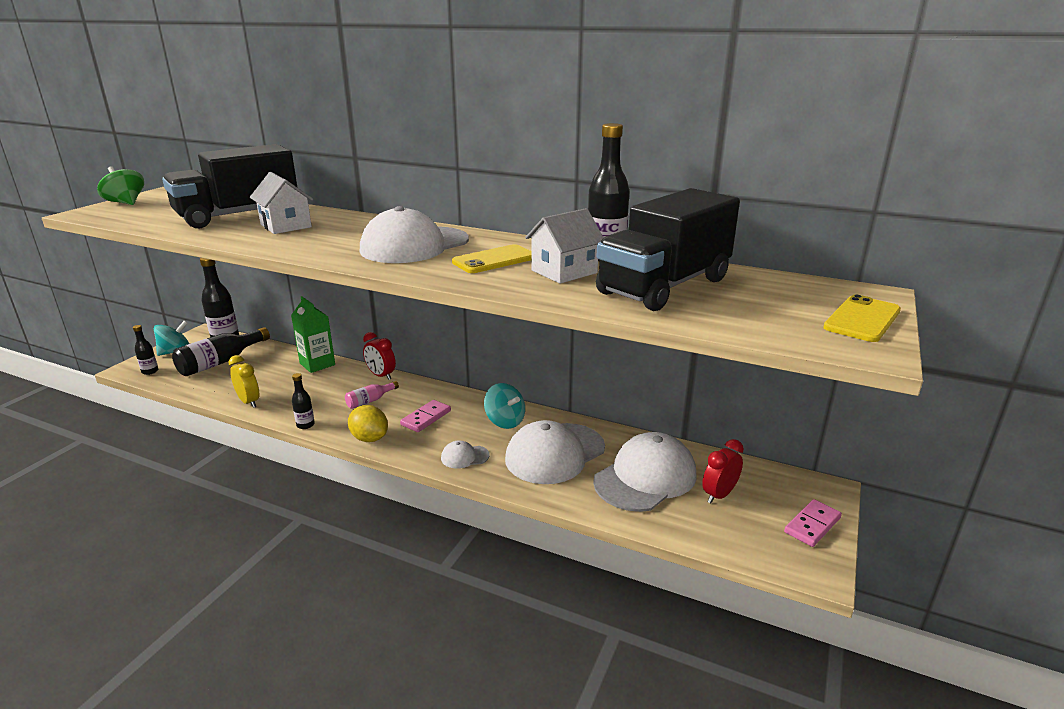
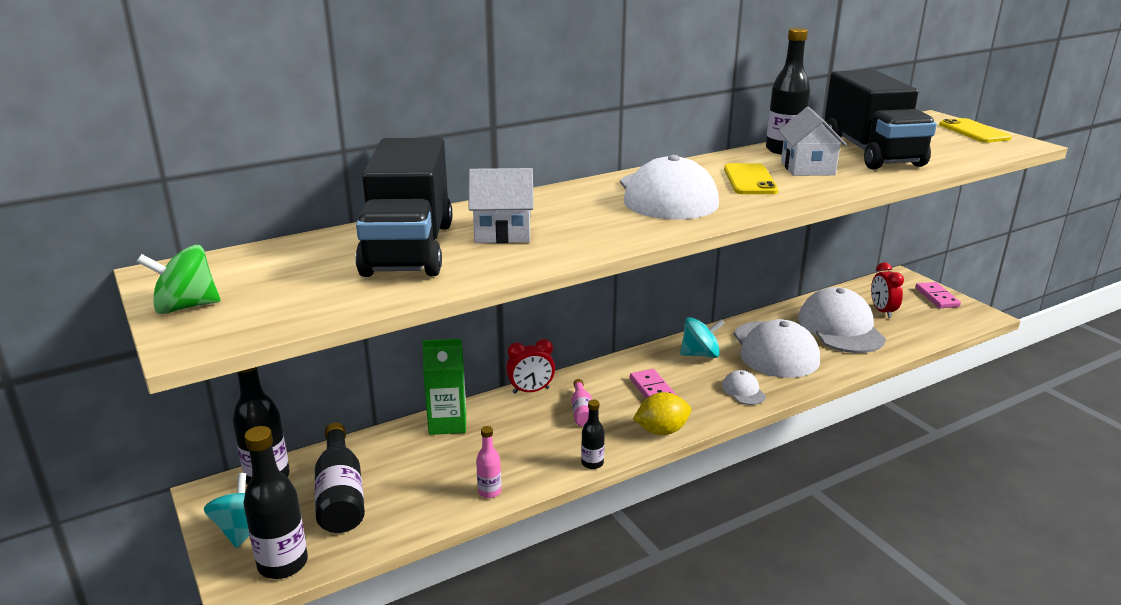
camera: 55 degrees left, 0 degrees up
(150, 371) = (283, 564): black bottle -> black bottle, size x1.88
(249, 402) = (489, 492): yellow clock -> pink bottle
(464, 457) = (743, 391): white cap -> white cap turned 135 degrees clockwise

